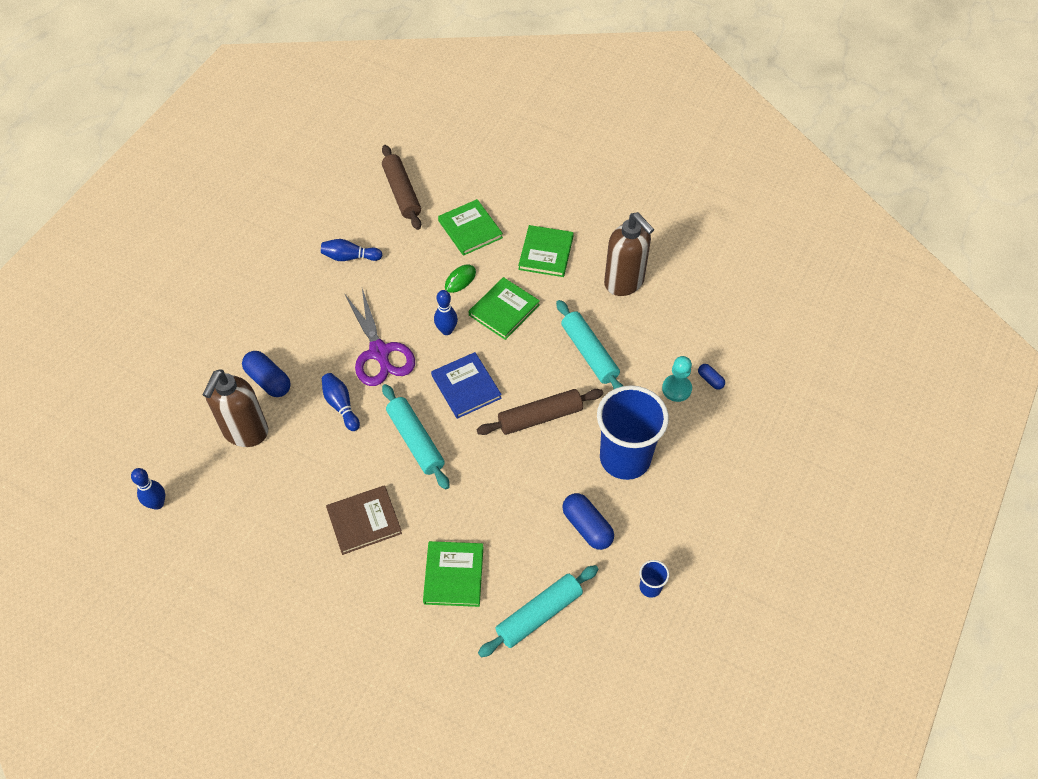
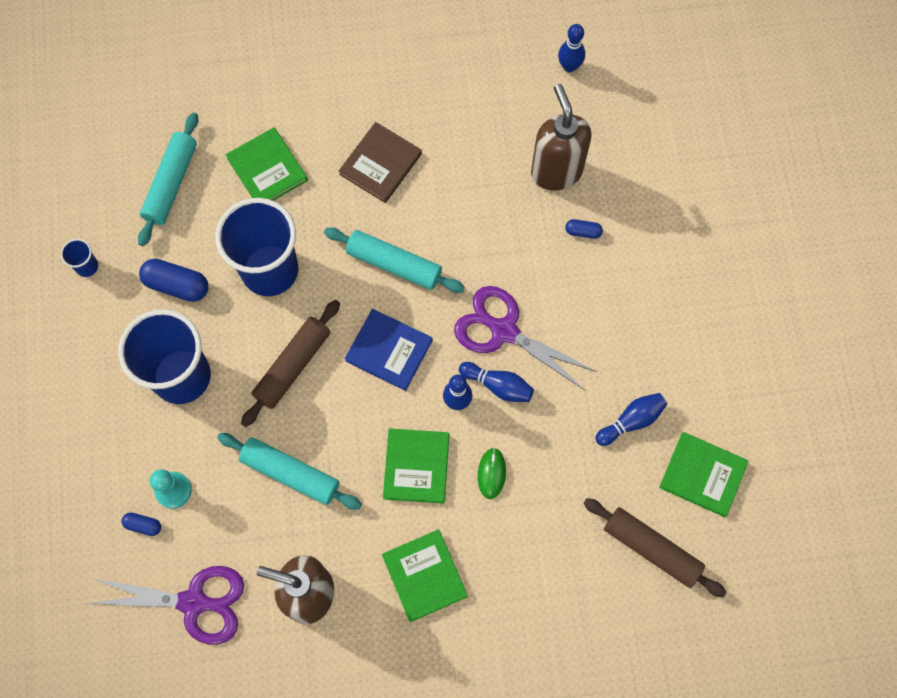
camera: 145 degrees right, 15 degrees up
(268, 380) = (583, 232): blue capsule -> blue capsule, size x0.53
(341, 405) = (493, 252): blue bowling pin -> blue bowling pin (498, 385)
(470, 229) = (533, 550): green book -> green book (702, 475)
(509, 493) = (270, 270): none -> blue cup
(702, 319) = (193, 602): none -> purple scissors

